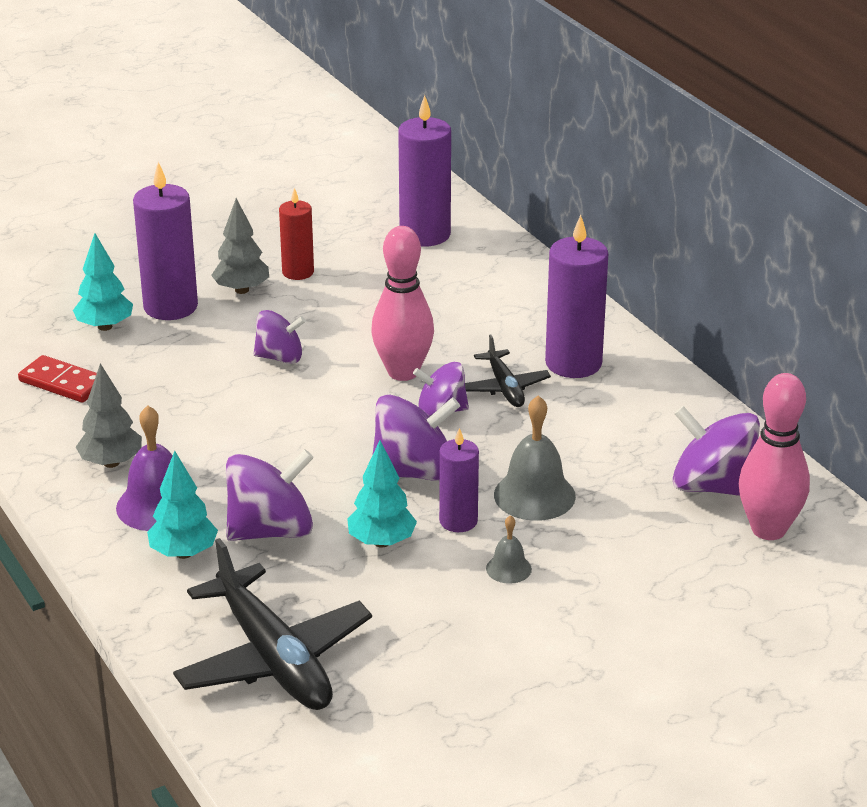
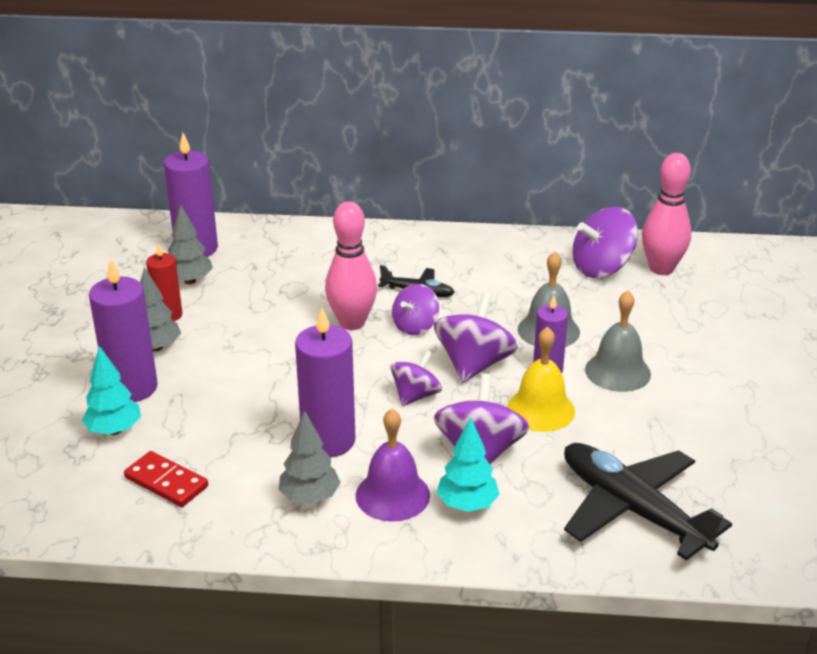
camera: 55 degrees left, 0 degrees up
(62, 383) = (166, 482): red domino -> red domino turned 60 degrees clockwise
(273, 658) = (632, 509): black plane -> black plane turned 135 degrees counterclockwise
(280, 357) = (268, 365): purple spinning top -> purple spinning top (415, 396)
(366, 257) = (190, 281): none -> grey tree
(381, 542) = (540, 409): turquoise tree -> yellow bell
(508, 568) = (617, 371): grey bell -> grey bell, size x1.88
(573, 363) = (421, 259): purple candle -> purple candle (328, 441)

